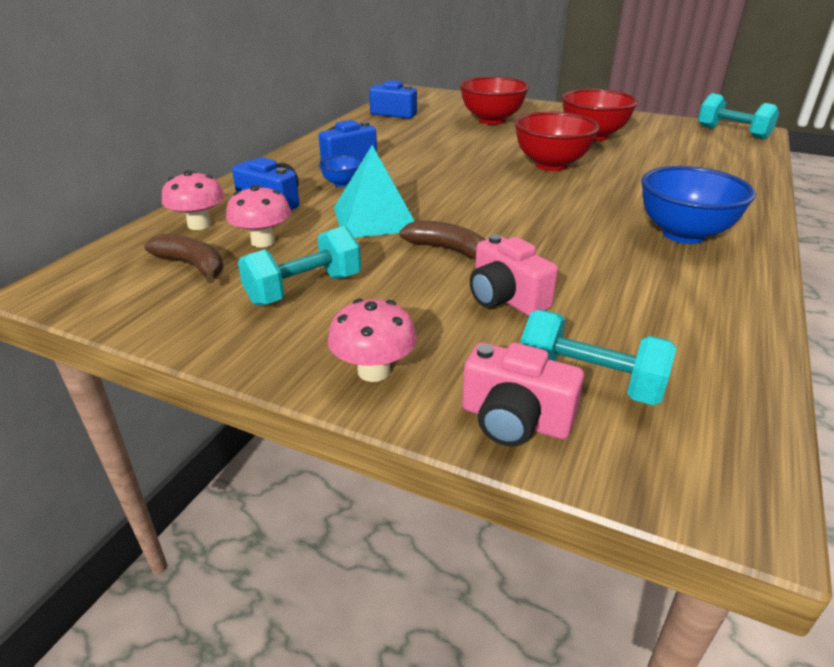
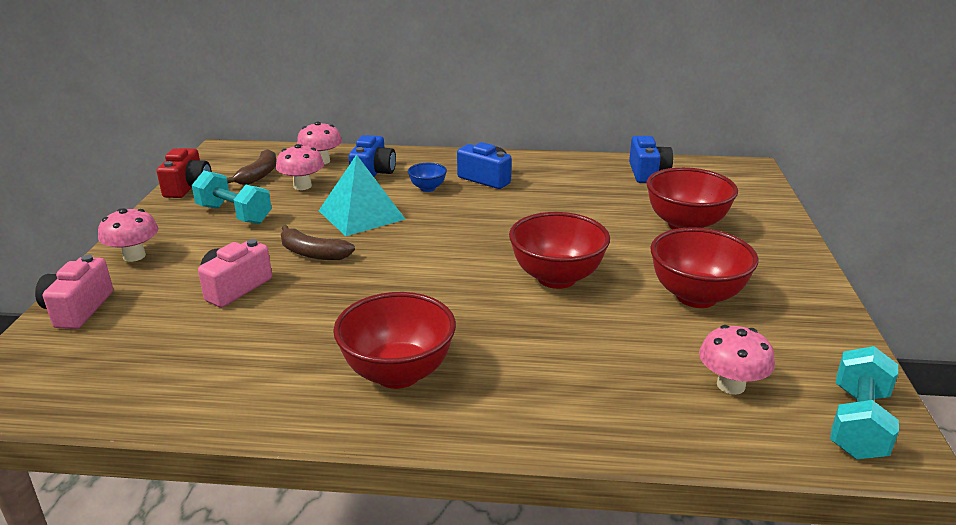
camera: 70 degrees right, 5 degrees down
(168, 321) = (188, 187): none -> red camera
(448, 250) = (312, 253): brown banana -> brown banana turned 105 degrees clockwise
(589, 382) = (118, 333): turquoise dumbbell -> none
(683, 234) = (398, 373): blue bowl -> red bowl
(697, 148) = (730, 385): none -> pink mushroom

